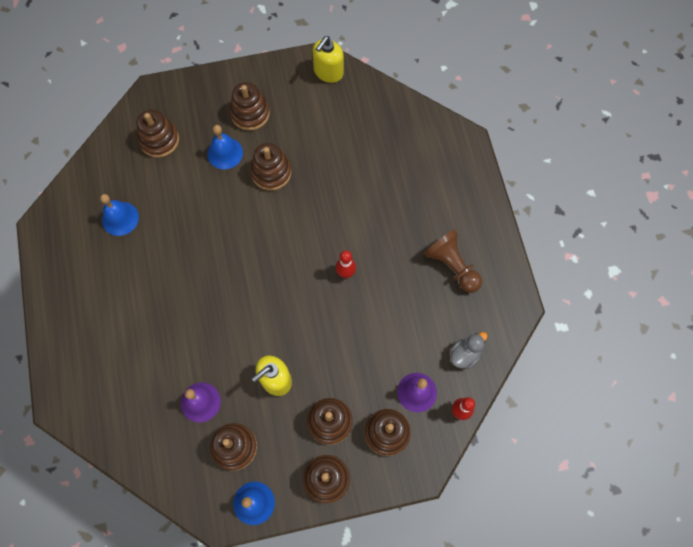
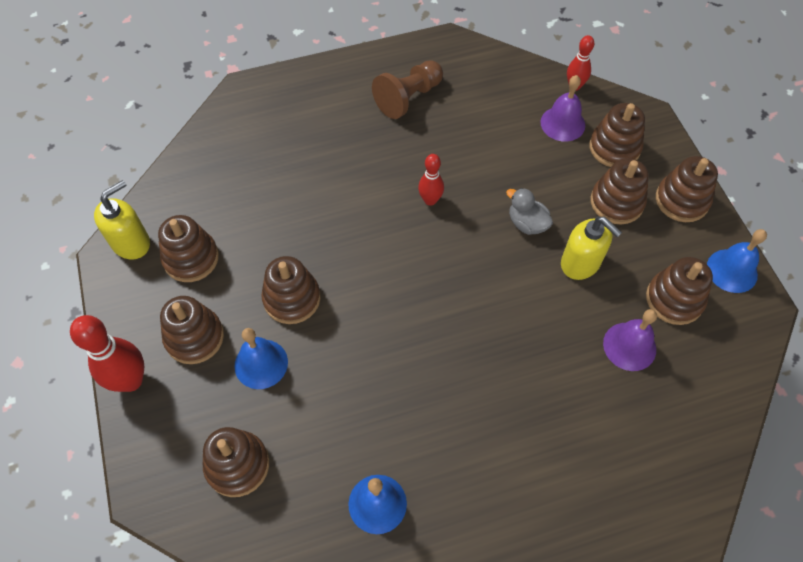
camera: 95 degrees left, 10 degrees down
(225, 79) = (131, 380): none -> red bowling pin
(311, 109) = (191, 258): none -> brown stacking toy
(328, 72) = (131, 243): yellow soap dispenser -> yellow soap dispenser turned 75 degrees counterclockwise
(465, 354) = (511, 84): grey duck -> grey duck (527, 223)

